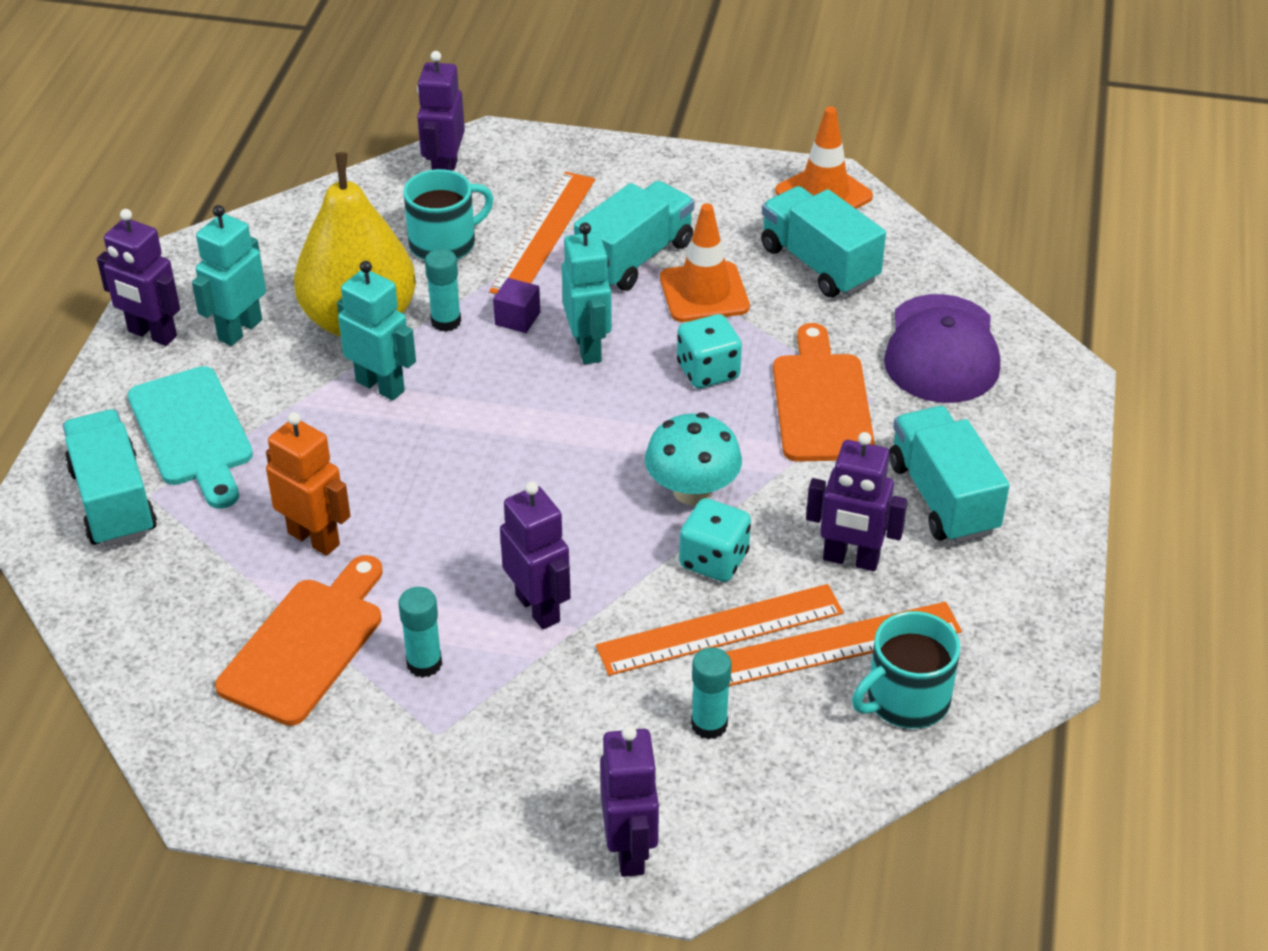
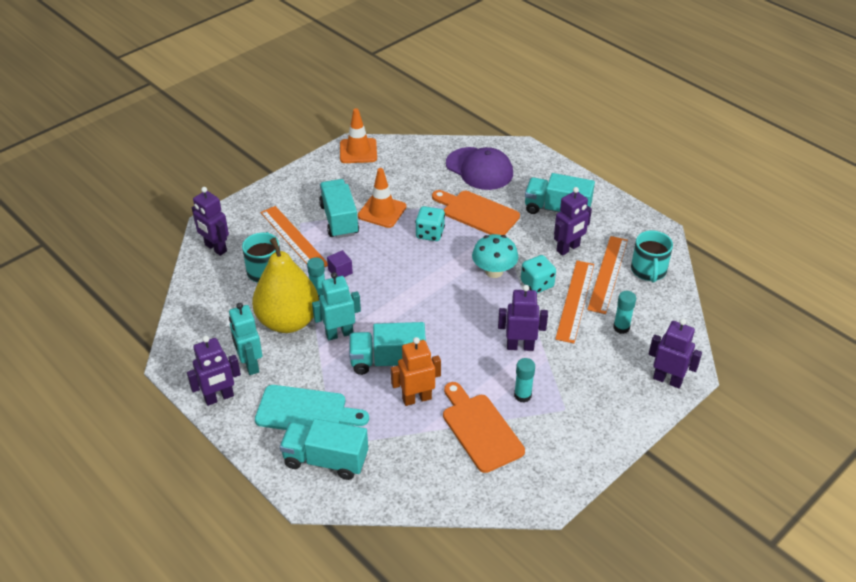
camera: 55 degrees left, 0 degrees up
(588, 348) = (381, 259): turquoise robot -> none
(819, 264) = (398, 173): turquoise truck -> turquoise truck (388, 361)

